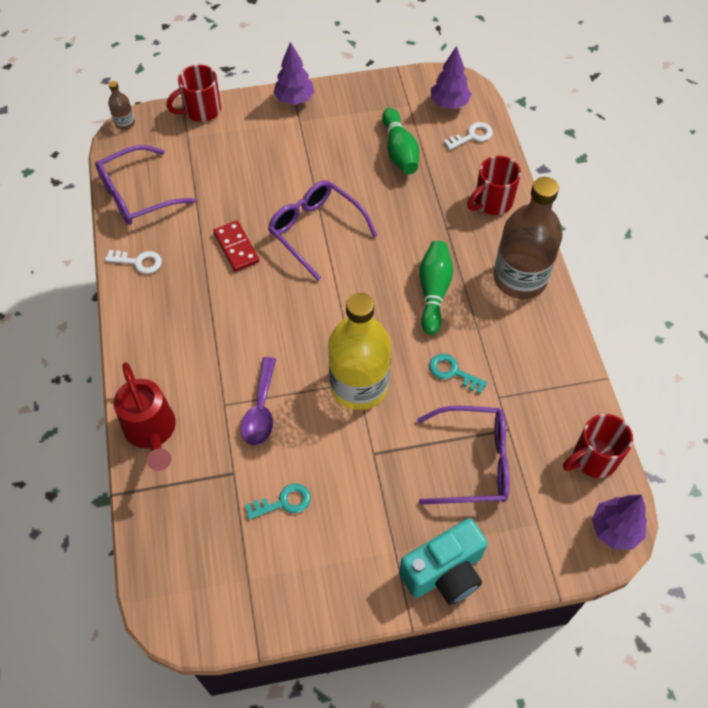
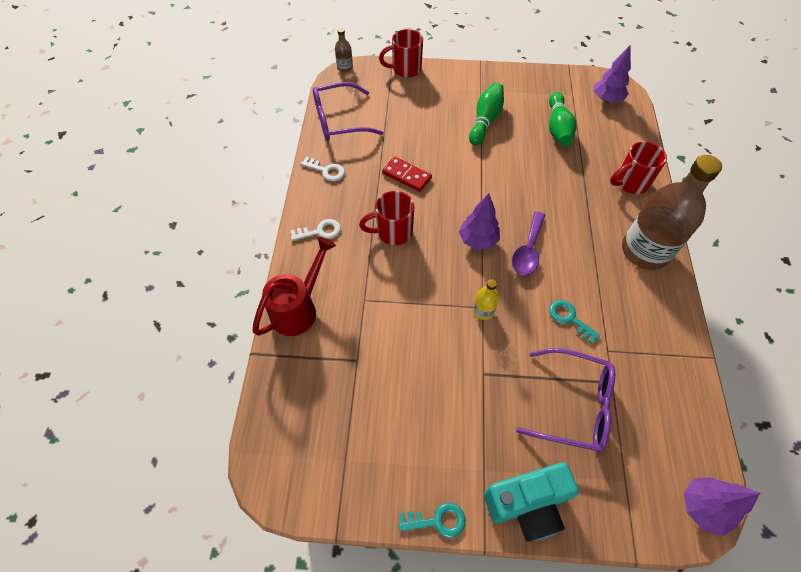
camera: 15 degrees right, 0 degrees up
(152, 432) = (298, 308): red watering can -> red watering can turned 135 degrees counterclockwise
(236, 247) = (407, 175): red domino -> red domino turned 45 degrees counterclockwise
(261, 410) = (394, 312): purple spoon -> purple spoon (528, 250)
(284, 502) = (394, 398): turquoise key -> turquoise key (437, 520)
(294, 99) = (480, 74): purple tree -> purple tree (478, 240)
(315, 231) = (474, 175): purple glasses -> none
(359, 386) = (483, 311): yellow bottle -> yellow bottle, size x0.41
(433, 292) = (565, 246): green bowling pin -> green bowling pin (485, 120)
(472, 136) = (622, 127): white key -> white key (320, 231)
(593, 459) = (690, 431): red mug -> red mug (393, 232)

